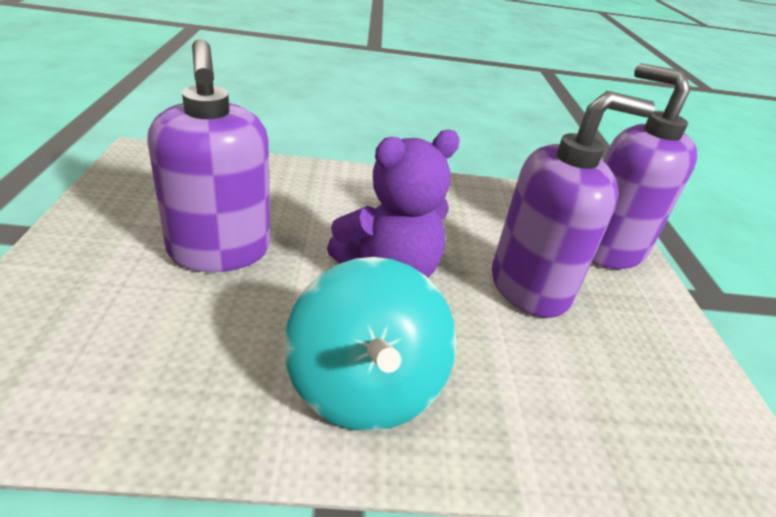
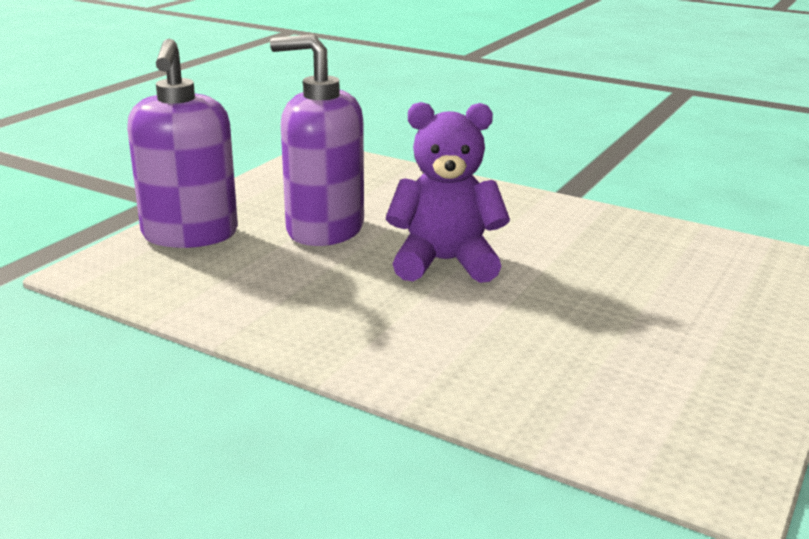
camera: 145 degrees left, 10 degrees down
(220, 251) = (607, 311): purple soap dispenser -> none
(365, 387) = (522, 216): turquoise spinning top -> none

